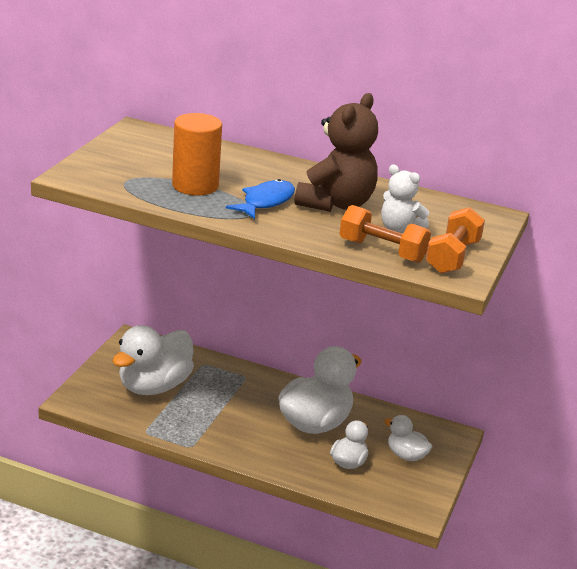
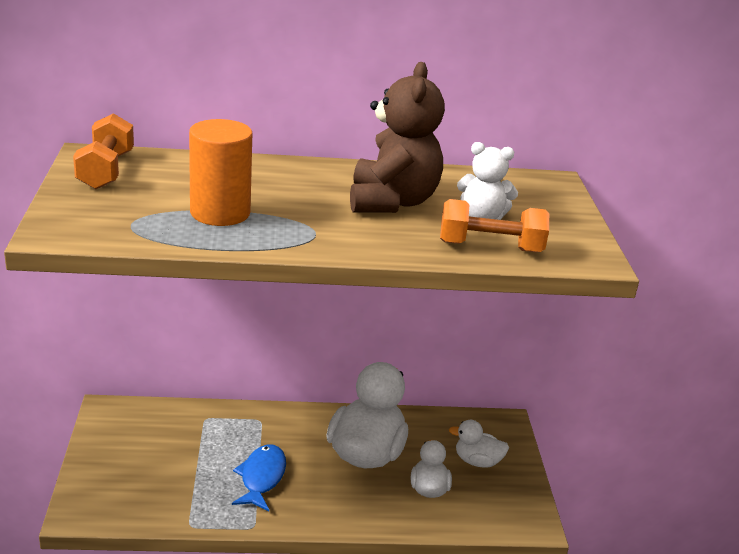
camera: 25 degrees left, 0 degrees up
(154, 386) = (166, 463): white duck -> none
(265, 202) = (317, 216): blue fish -> blue fish (261, 478)
(452, 257) = (562, 237): orange dumbbell -> orange dumbbell (106, 171)

